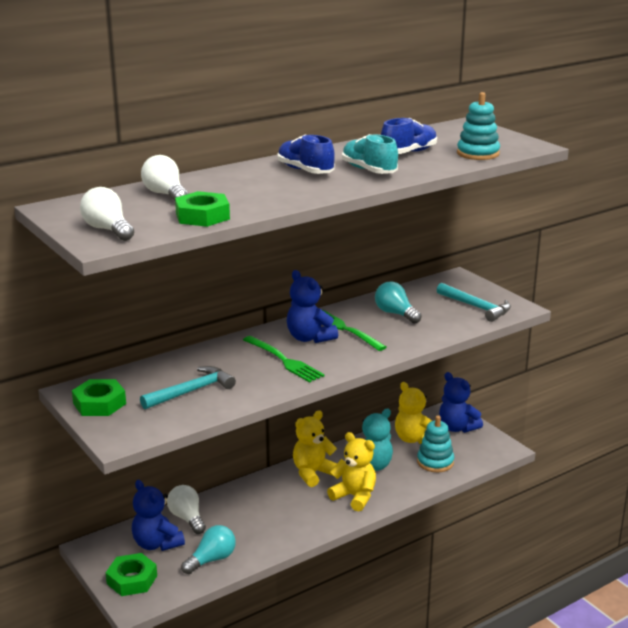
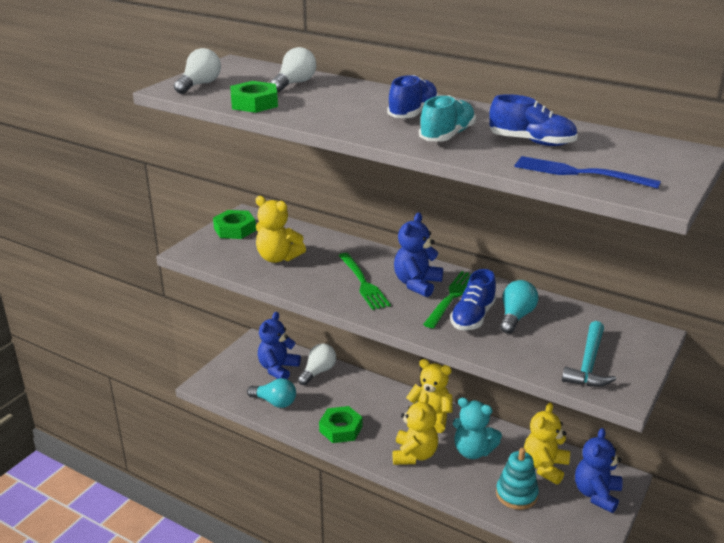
camera: 65 degrees right, 5 degrees up
(132, 579) = (230, 373): green nut -> green nut (341, 429)
(191, 391) = (278, 258): turquoise hammer -> yellow teddy bear
(284, 360) = (363, 283): green fork -> green fork turned 45 degrees counterclockwise
(381, 329) = (473, 317): none -> blue shoe
(478, 154) = (579, 173): turquoise stacking toy -> blue fork

